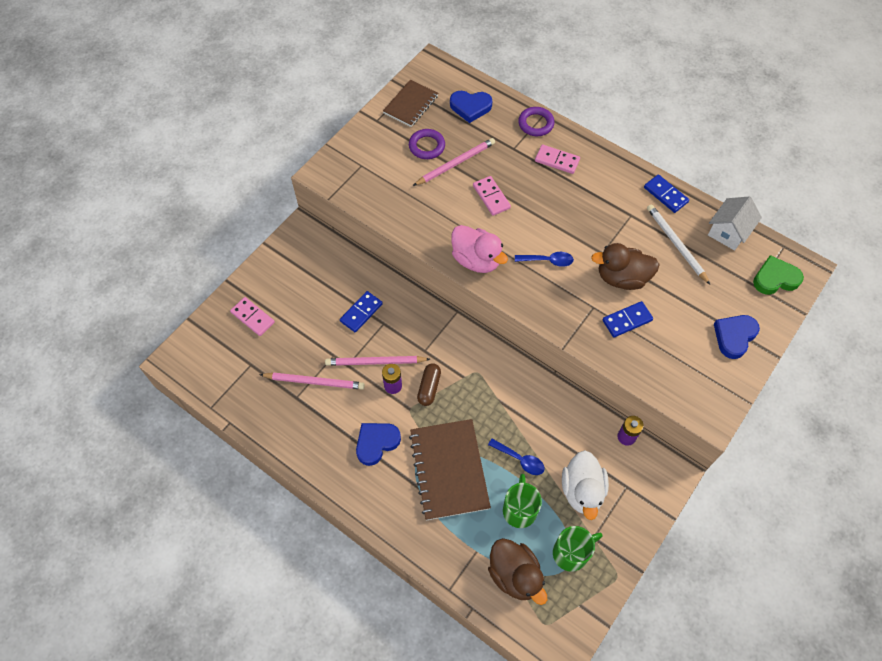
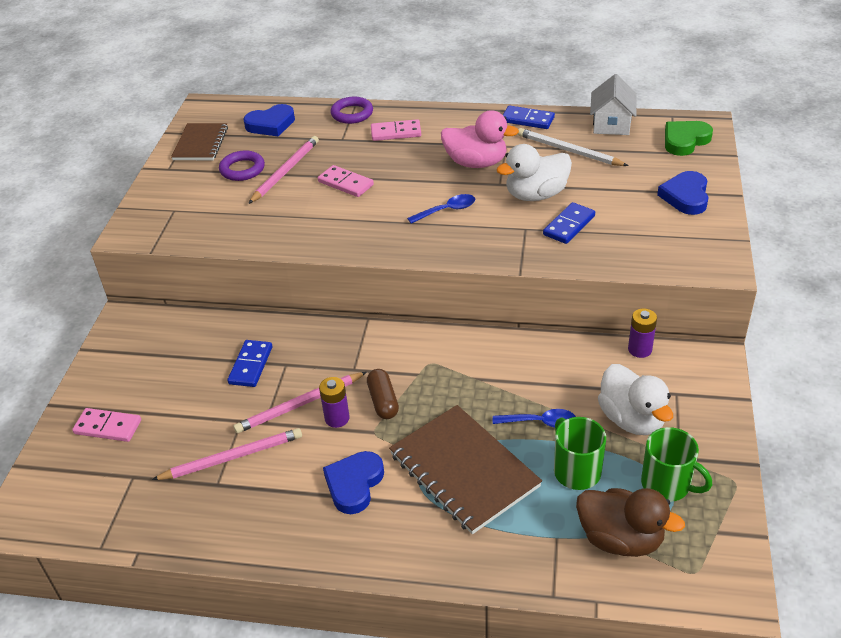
camera: 25 degrees left, 20 degrees down
(476, 260) = (366, 238): pink duck -> pink duck (476, 163)
(571, 553) = (667, 484): green mug -> green mug turned 90 degrees clockwise
(622, 278) = (536, 195): brown duck -> white duck

